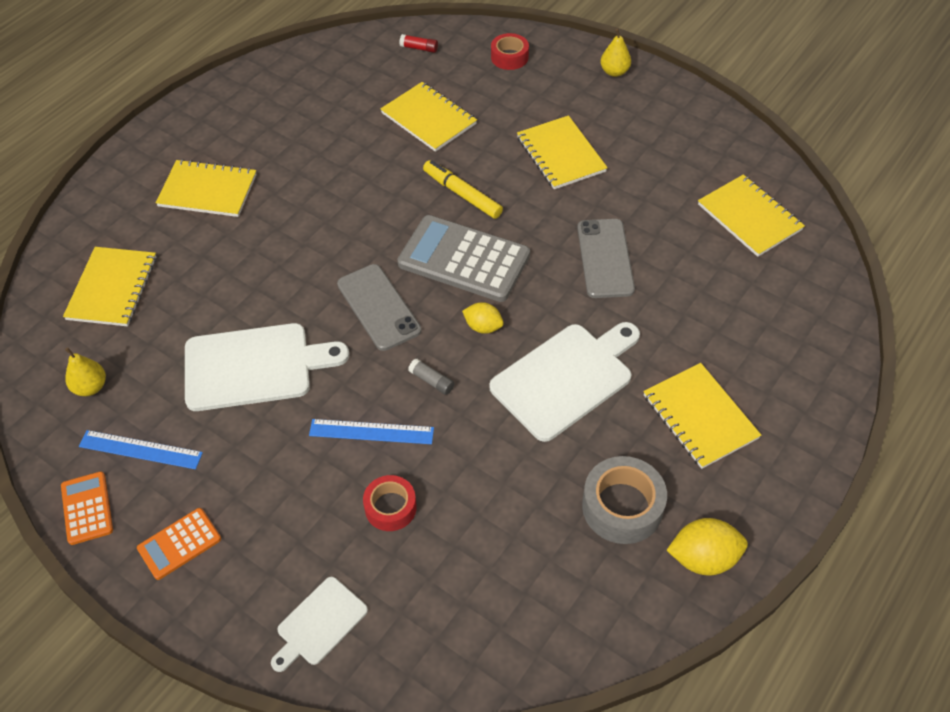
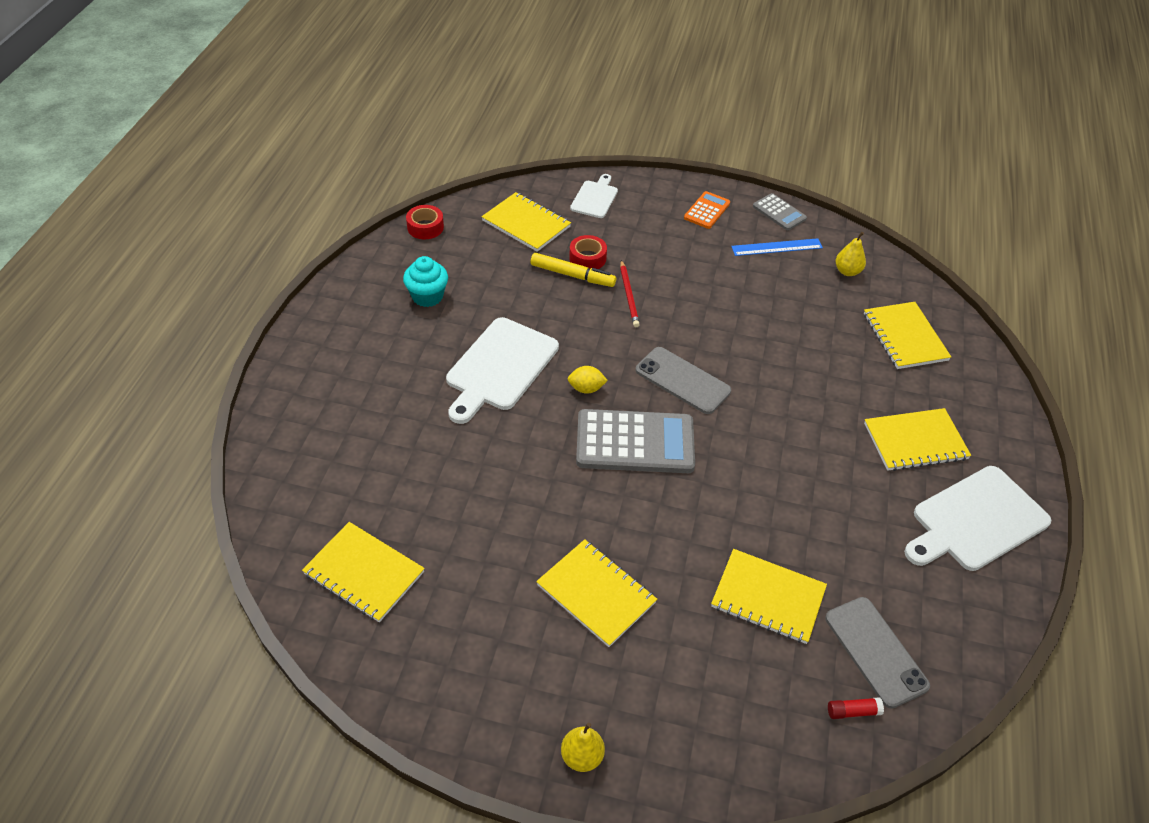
camera: 155 degrees right, 5 degrees down
(87, 508) = (779, 212): orange calculator -> grey calculator
(254, 366) = (745, 313): white cutting board -> white cutting board (976, 520)
(371, 432) = (629, 295): blue ruler -> red pencil
(432, 381) = (605, 338): grey glue stick -> none
(462, 194) = (675, 510): yellow marker -> yellow marker (572, 275)
(509, 57) = (730, 736): red tape -> red tape (425, 227)
(605, 258) = (503, 481): grey phone -> grey phone (875, 651)
(622, 507) = (427, 296): grey tape -> turquoise cupcake
(700, 417) = (382, 367): yellow notebook -> yellow notebook (526, 224)
(703, 558) = (363, 282): yellow lemon -> none

